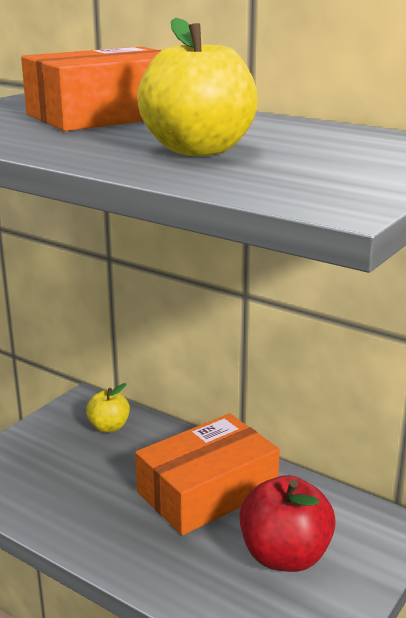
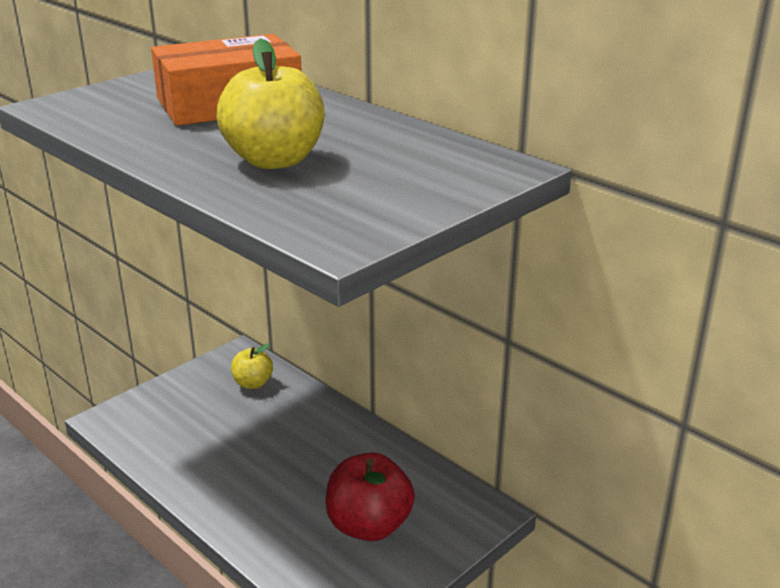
camera: 10 degrees right, 5 degrees up
(207, 490) = (322, 456): orange box -> none

